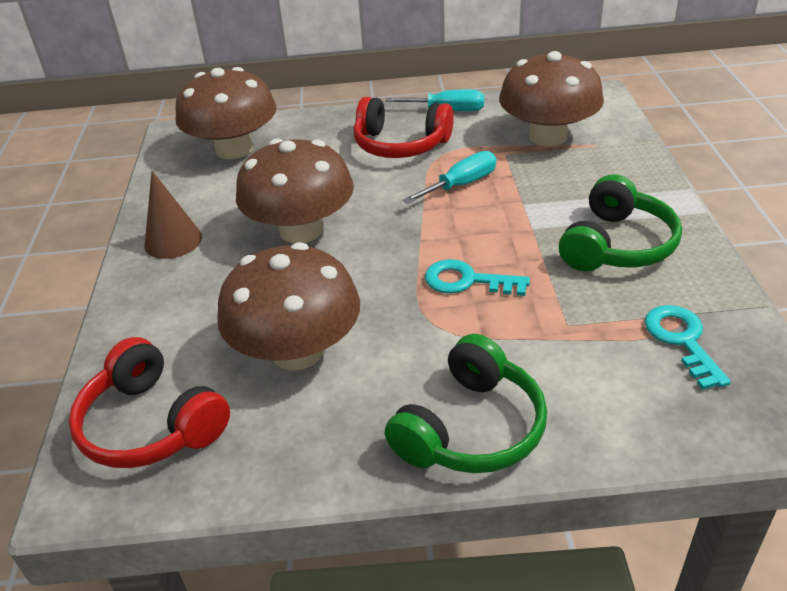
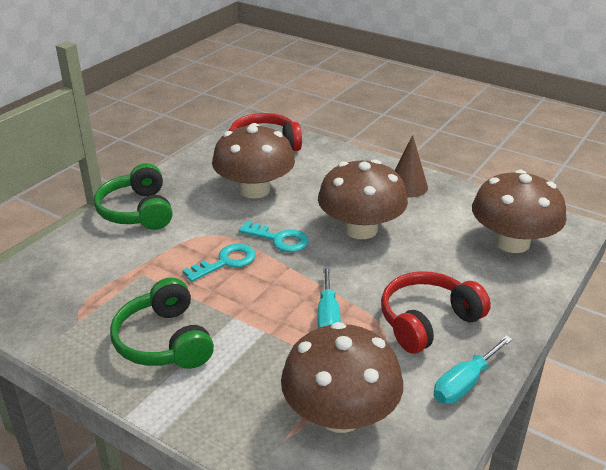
camera: 125 degrees right, 5 degrees down
(682, 340) = (69, 304): turquoise key -> turquoise key (279, 239)

